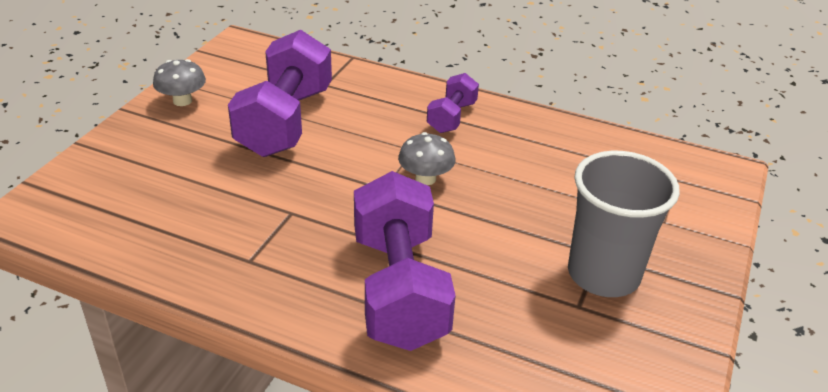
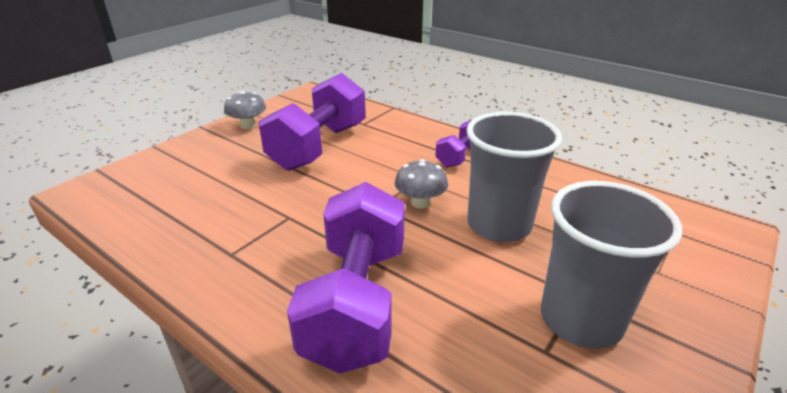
camera: 15 degrees right, 5 degrees down
(512, 194) = (499, 225): none -> grey cup

